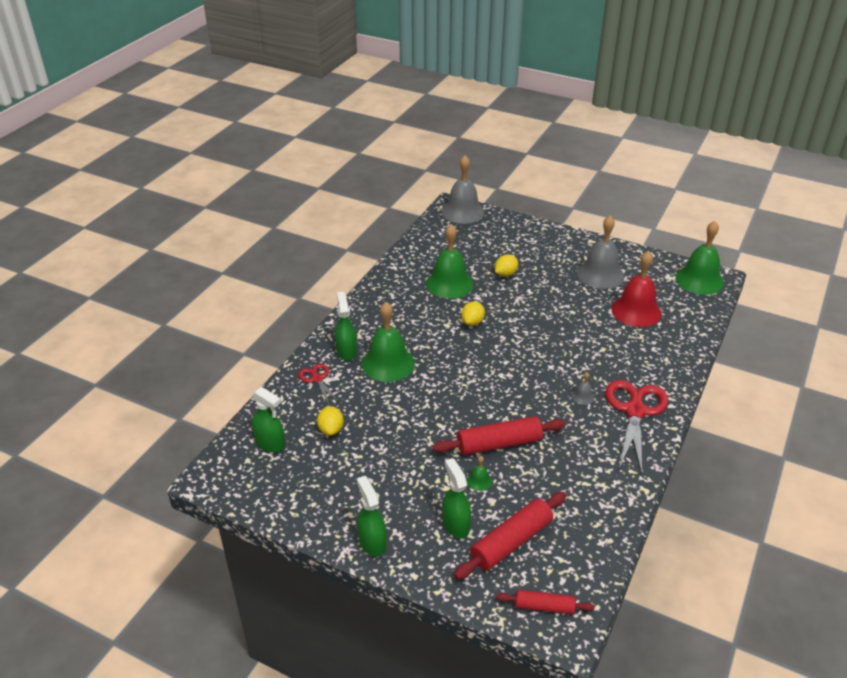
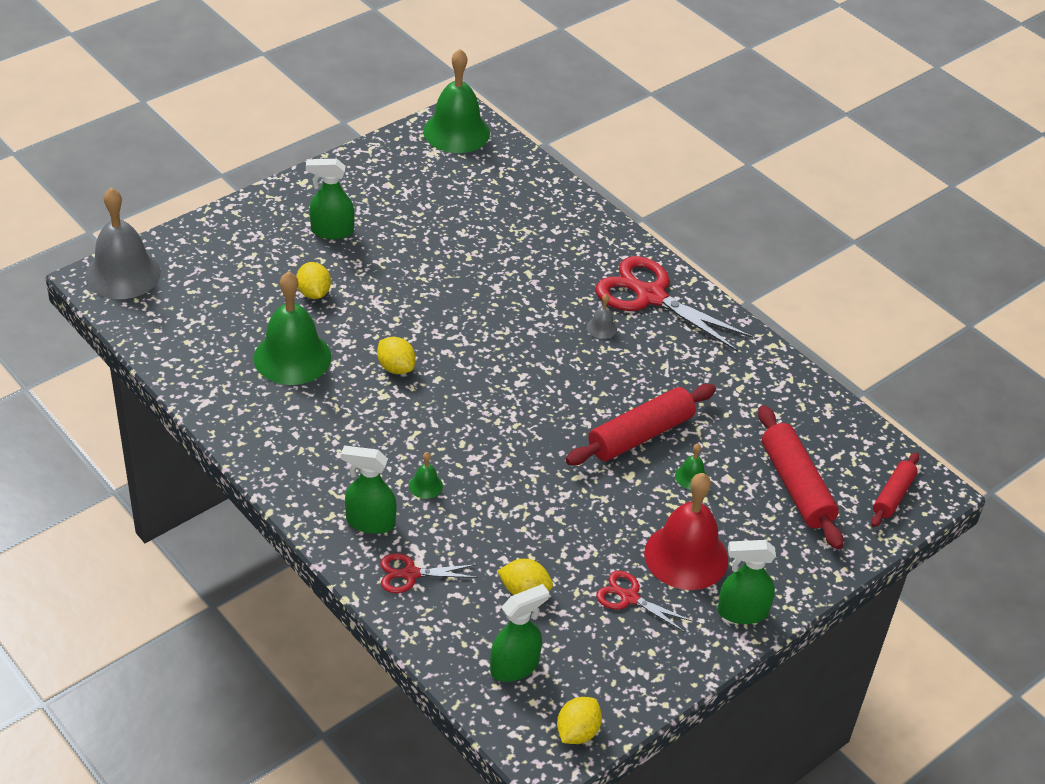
camera: 70 degrees left, 5 degrees up
(232, 486) = (577, 732): none -> yellow lemon
(352, 480) = (629, 597): none -> red scissors
(388, 363) = (426, 485): green bell -> green bell, size x0.41
(456, 524) = (749, 524): green spray bottle -> green spray bottle (331, 231)
(499, 443) = (640, 435): red rolling pin -> red rolling pin turned 45 degrees clockwise
(600, 274) = (382, 207): grey bell -> none
(636, 311) = (477, 211): red bell -> red bell (686, 556)

